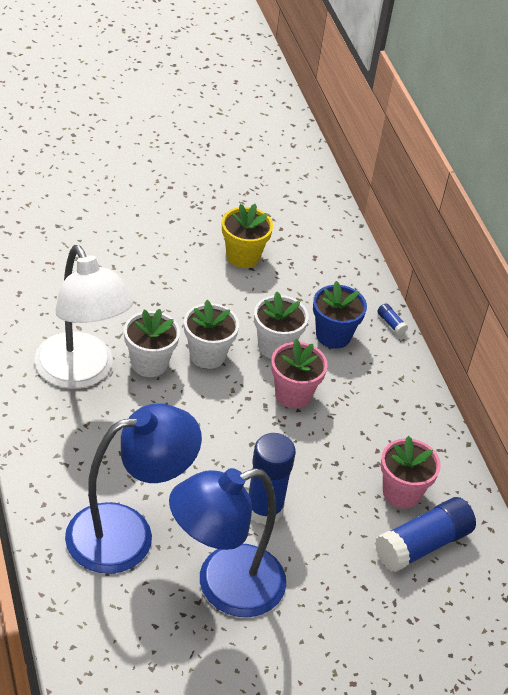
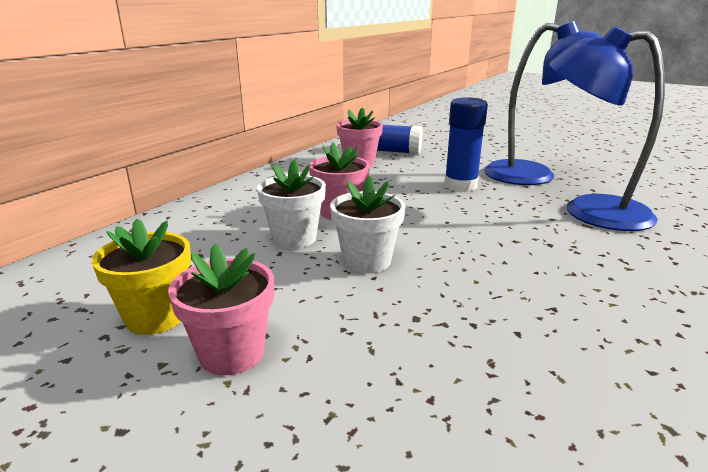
camera: 125 degrees left, 20 degrees down
(81, 373) = (538, 313): white lamp -> none
(149, 363) = (439, 283): white flower pot -> none
(183, 263) = (232, 353): none -> pink flower pot
(333, 335) = (236, 223): blue flower pot -> none
(391, 323) = (181, 209): blue glue stick -> none

